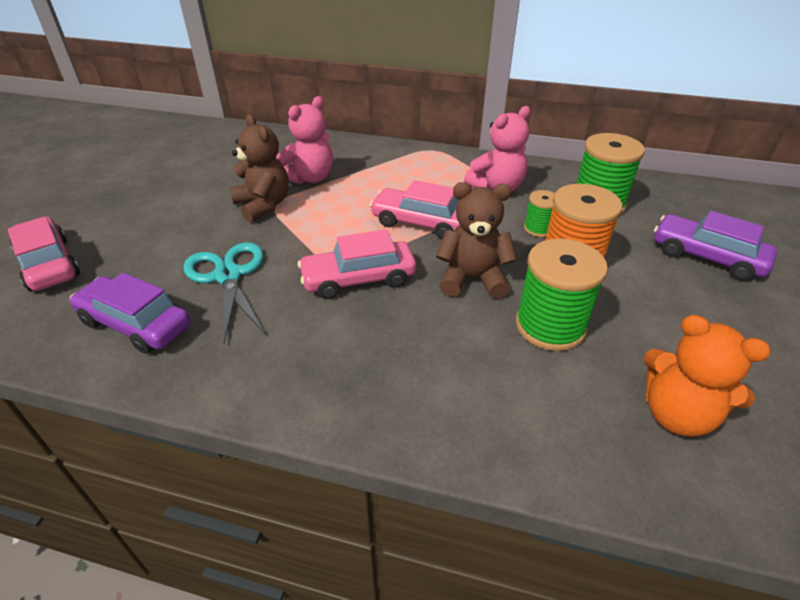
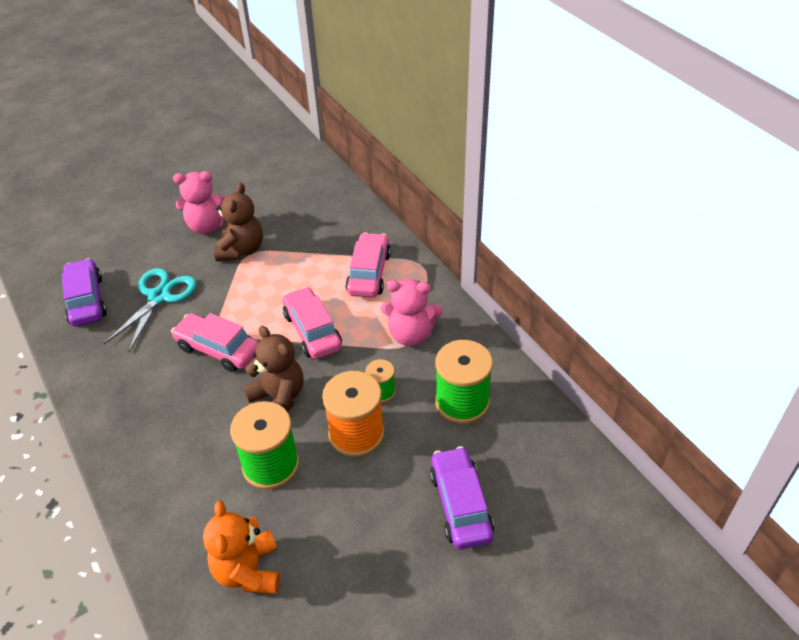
camera: 45 degrees right, 5 degrees up
(49, 264) = (93, 227): pink car -> pink car (369, 273)
(310, 178) = (299, 241): pink teddy bear -> pink teddy bear (207, 226)

